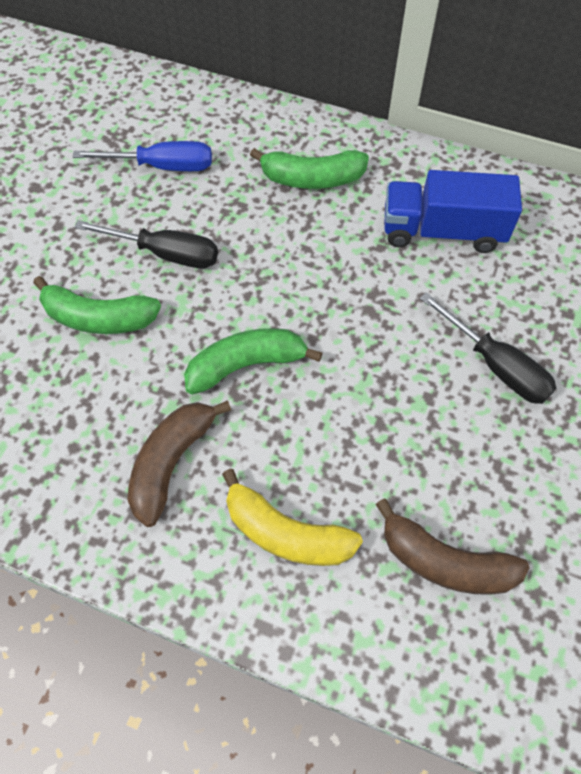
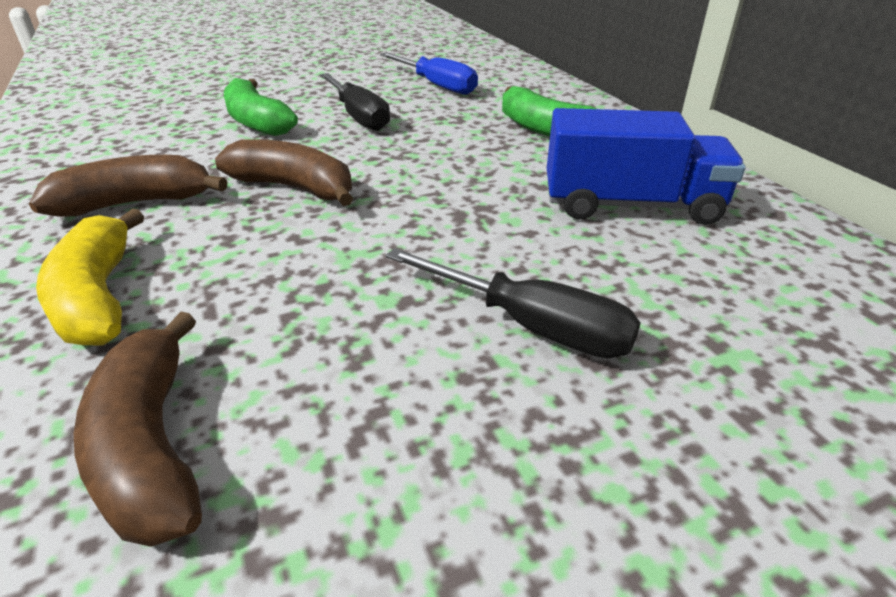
camera: 45 degrees right, 25 degrees down
(246, 365) = (294, 188): green banana -> brown banana
(442, 231) = (631, 205): blue truck -> blue truck turned 135 degrees clockwise
(496, 365) = (530, 325): black screwdriver -> black screwdriver turned 60 degrees counterclockwise

